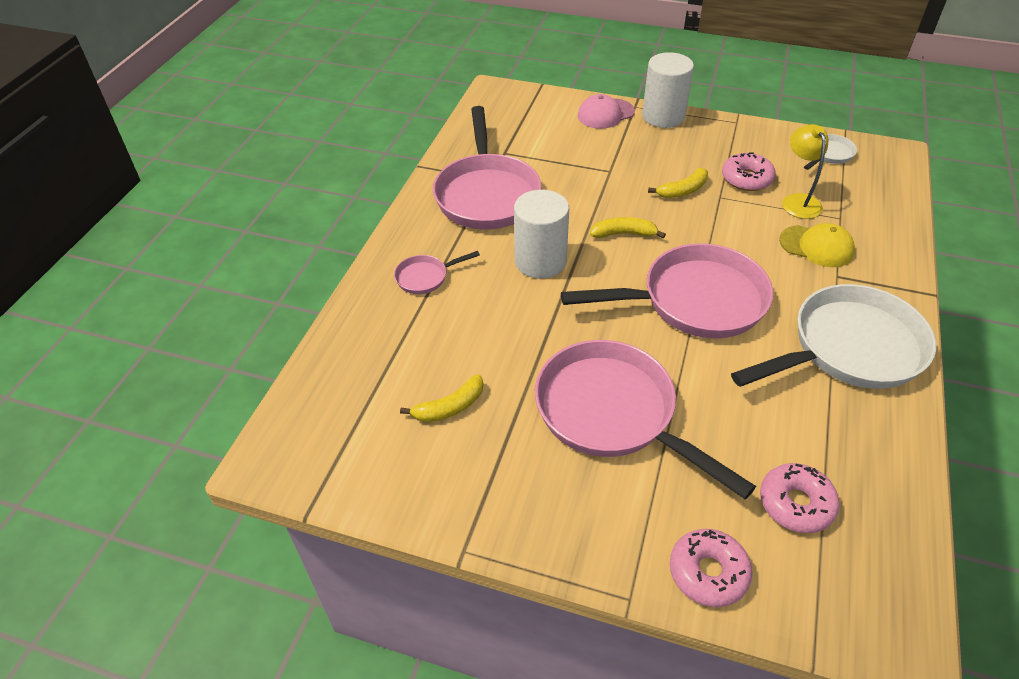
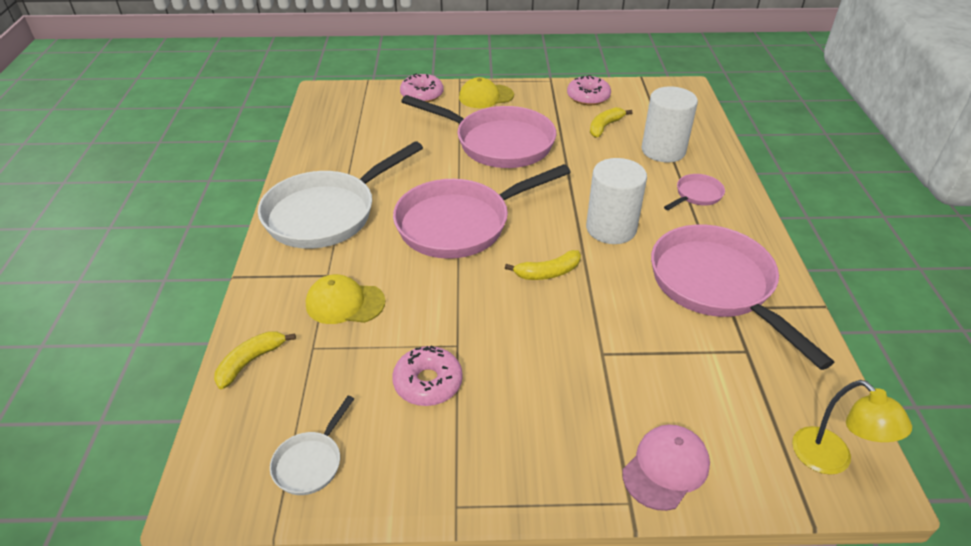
camera: 160 degrees right, 5 degrees down
(595, 533) = (486, 96): none -> yellow cap
(663, 116) = (576, 487): white cylinder -> white cylinder (663, 150)
(683, 190) = (503, 344): yellow banana -> yellow banana (250, 362)
(796, 504) = (374, 126): pink donut -> pink donut (588, 97)
(798, 201) = (362, 361): yellow lamp -> yellow lamp (831, 460)

